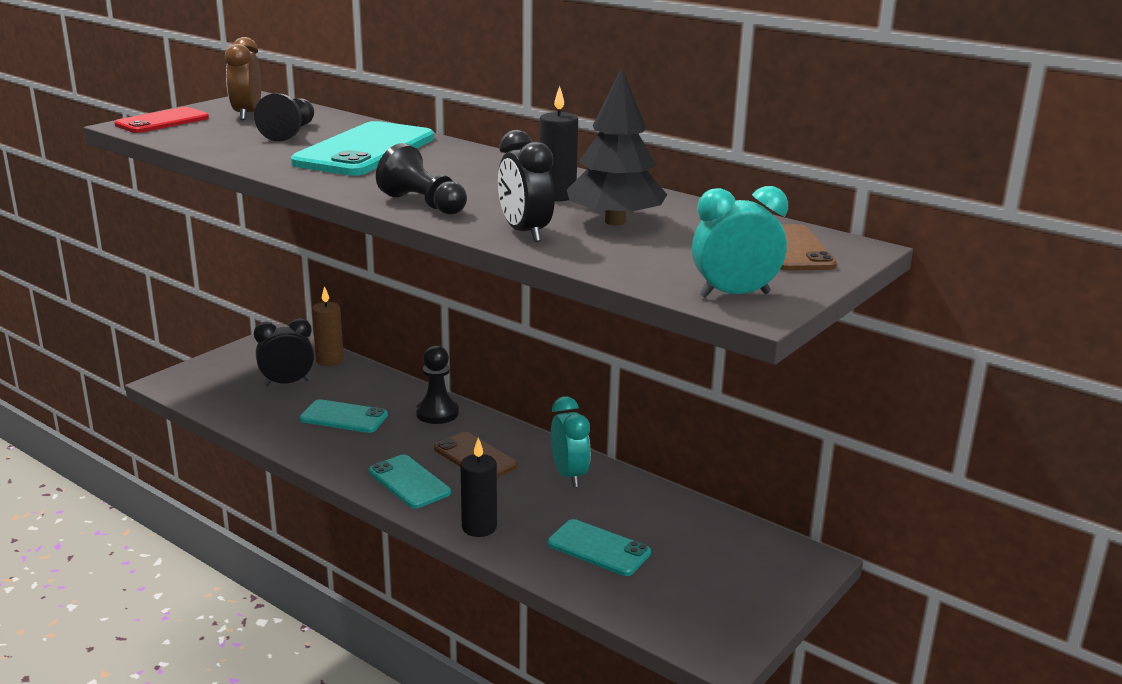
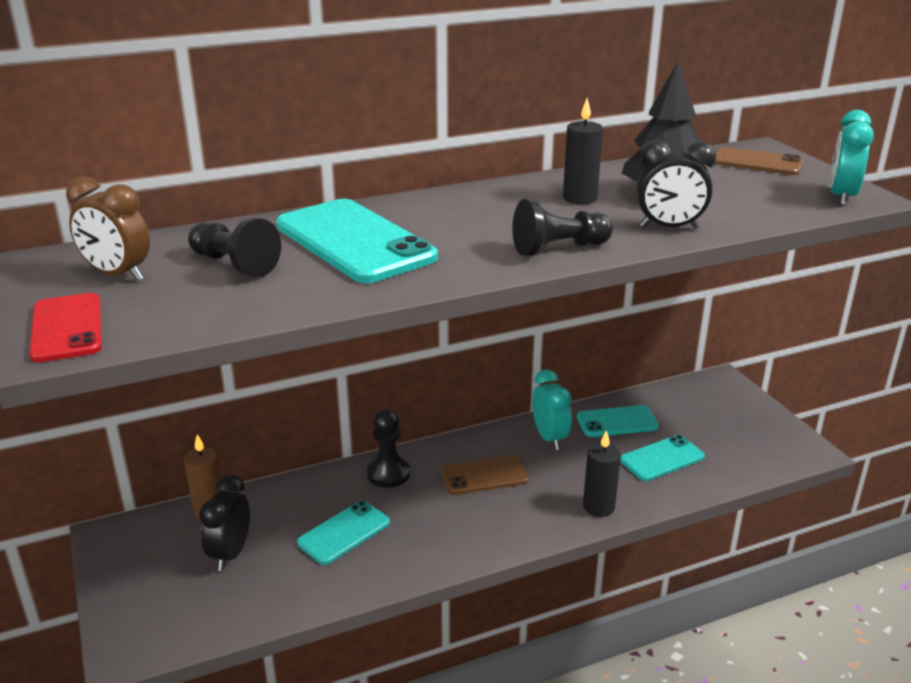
camera: 60 degrees left, 5 degrees up
(409, 482) = (500, 525): turquoise phone -> turquoise phone (617, 422)
(569, 475) = (549, 438): turquoise clock -> turquoise clock turned 60 degrees clockwise

